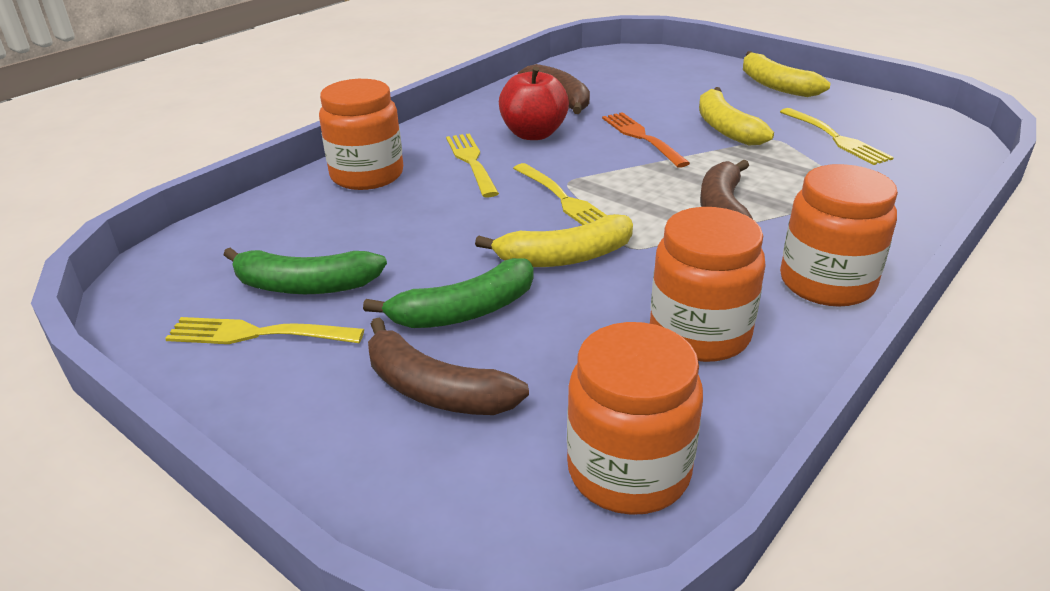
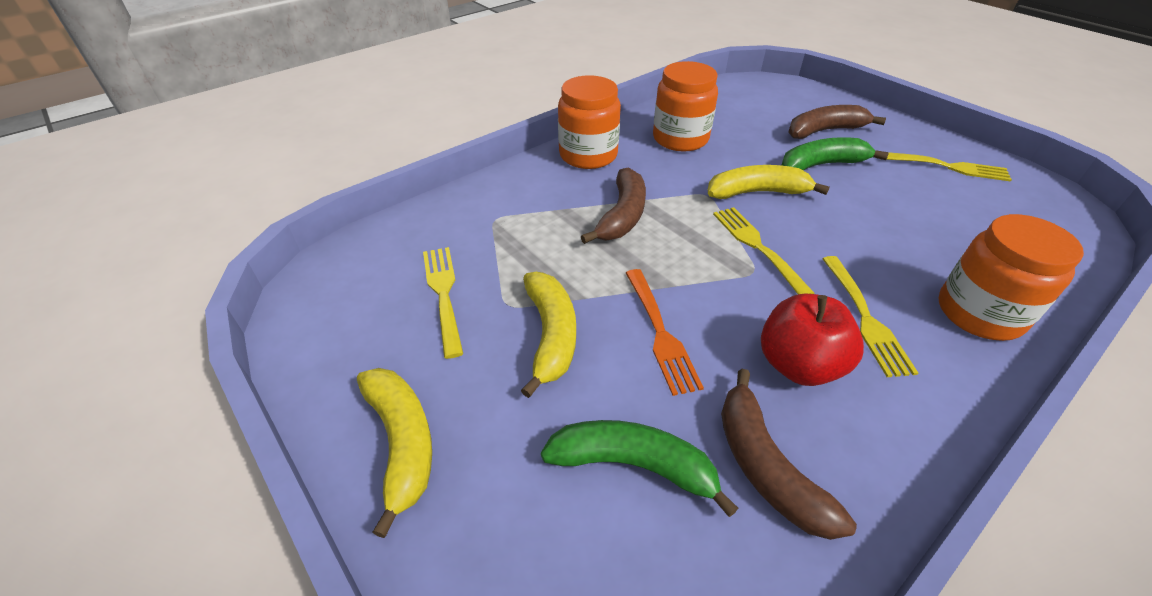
camera: 170 degrees left, 10 degrees up
(305, 286) = (943, 194): green banana -> green banana (633, 465)
(435, 390) = (824, 130): brown banana -> brown banana turned 60 degrees counterclockwise
(628, 471) = (730, 98): orange jar -> none

